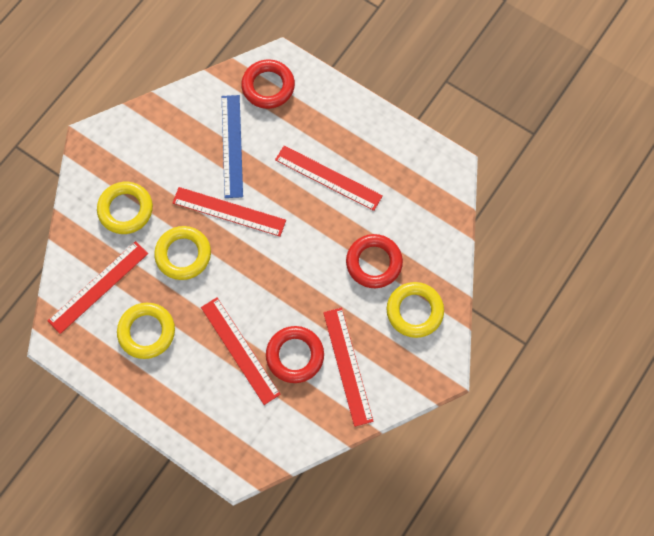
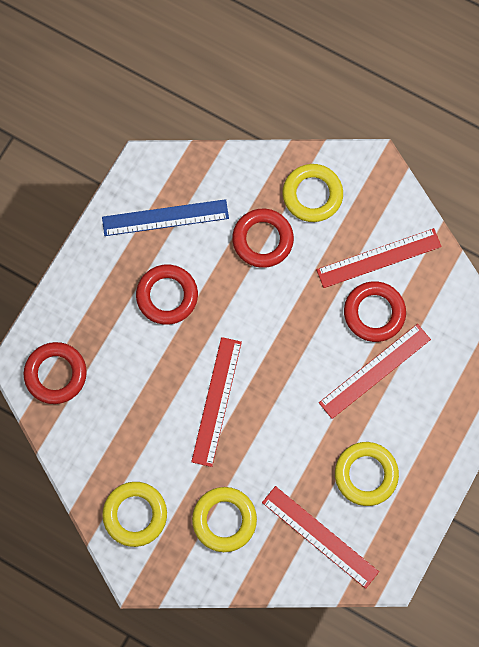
camera: 95 degrees left, 5 degrees up
(183, 254) = (272, 446): yellow ring -> yellow ring (135, 514)
(231, 146) = (135, 407): blue ruler -> blue ruler (165, 218)
(328, 178) = (167, 296): red ruler -> red ring

